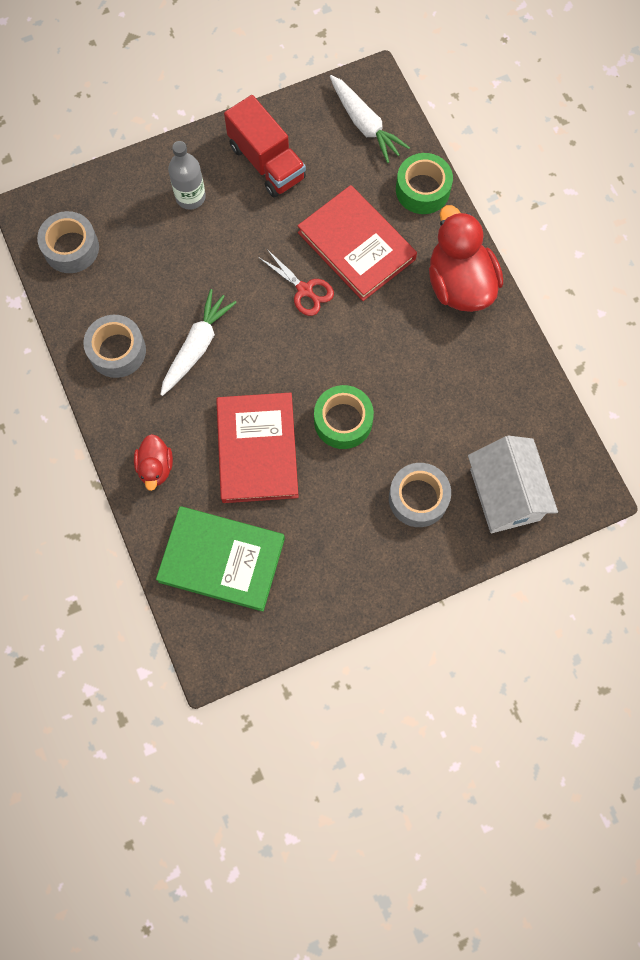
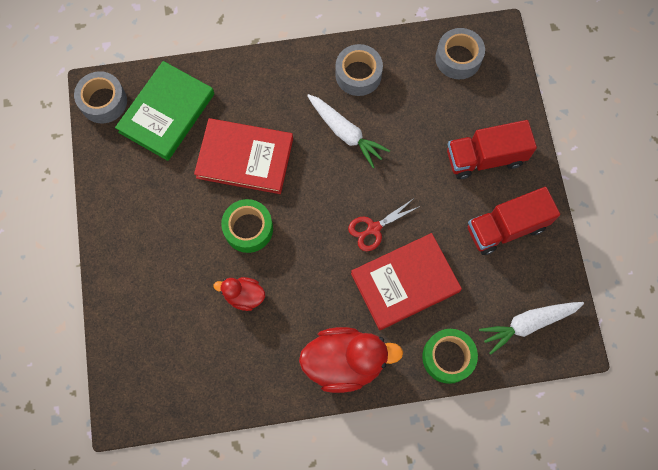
camera: 105 degrees right, 0 degrees up
(155, 467) = (254, 82): red duck -> red duck (244, 296)
(190, 197) = (485, 157): grey bottle -> red truck
(418, 498) = (165, 269): grey tape -> grey tape (103, 101)
(504, 494) = (145, 340): white house -> none

